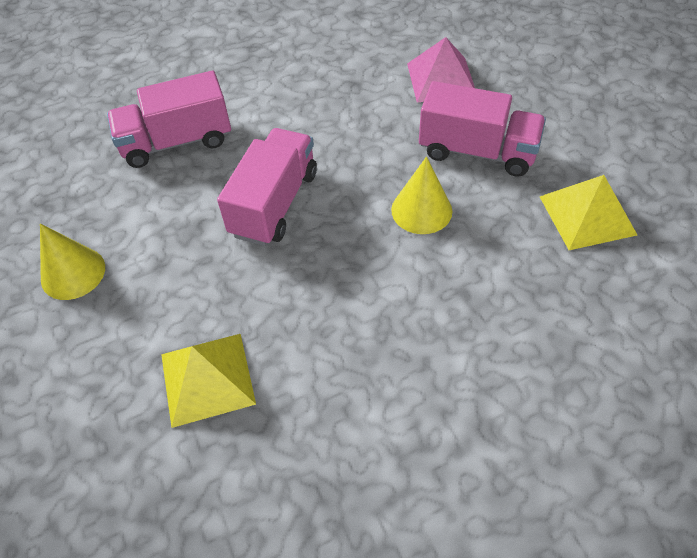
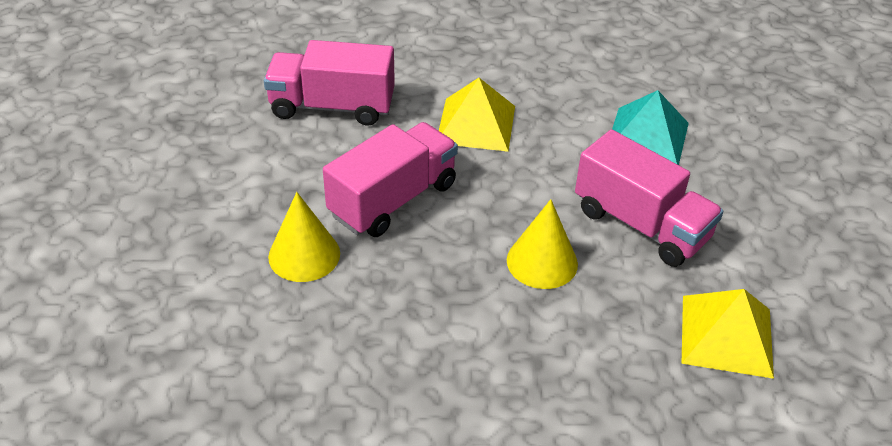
camera: 20 degrees right, 10 degrees down
(73, 273) = (166, 194): yellow cone -> yellow cone (304, 255)
(207, 378) = (231, 338): yellow pyramid -> yellow pyramid (476, 124)
(441, 79) = (647, 137): pink pyramid -> turquoise pyramid

